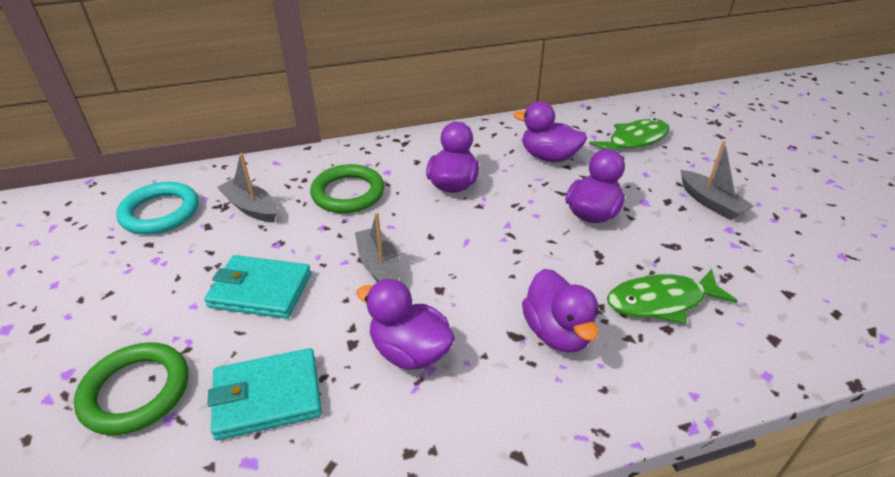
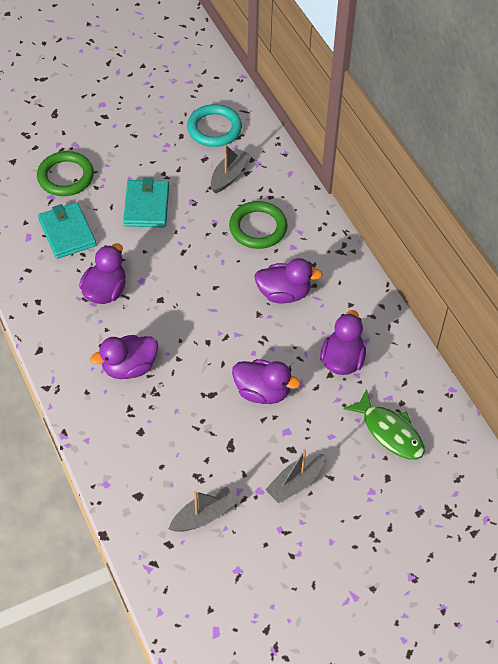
camera: 80 degrees right, 15 degrees up
(379, 266) = (178, 263): grey boat -> grey boat (203, 515)
(661, 301) = (166, 431): green fish -> none

